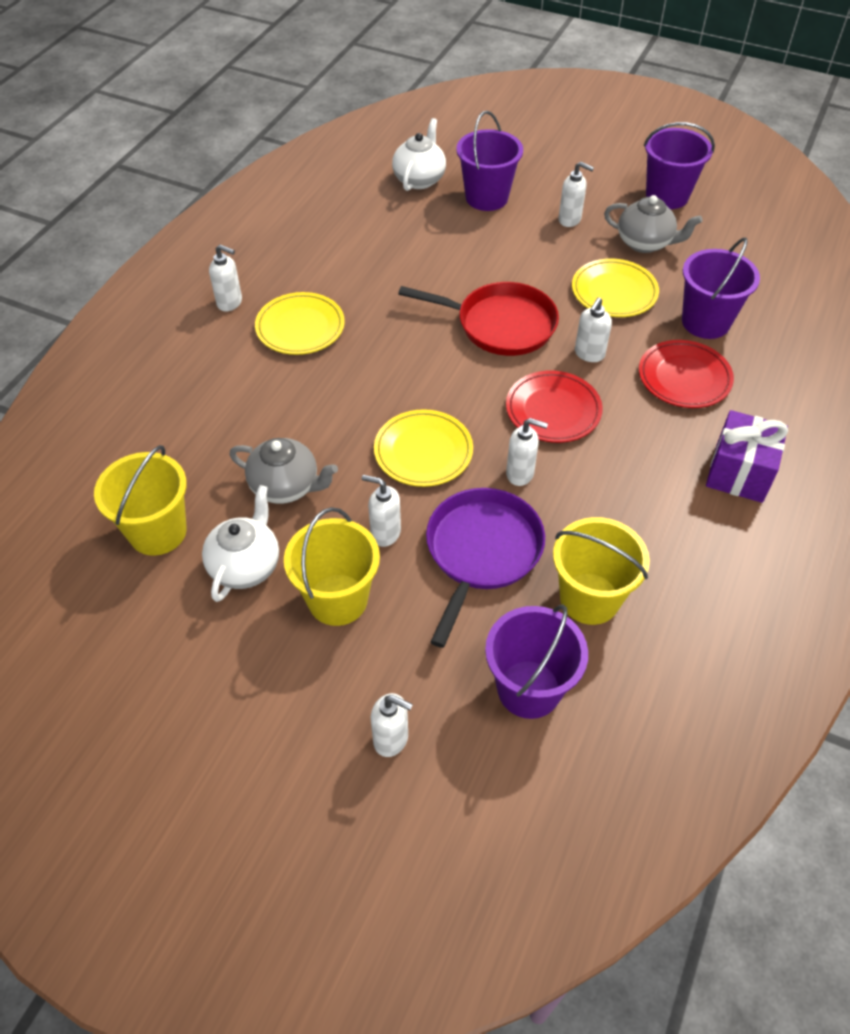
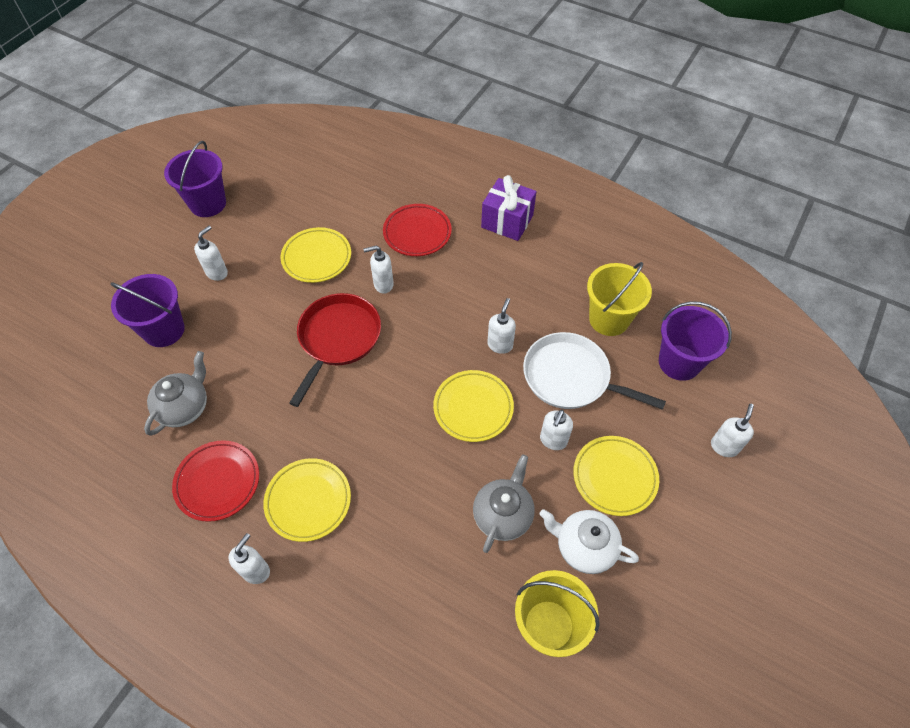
camera: 85 degrees left, 5 degrees up
(337, 599) = (614, 477): yellow bucket -> yellow plate
(419, 179) = (114, 383): white teapot -> none
(481, 552) = (571, 377): purple pan -> white pan
(553, 410) = (439, 316): red plate -> red plate (218, 482)
(589, 354) = (383, 284): white soap dispenser -> white soap dispenser turned 135 degrees clockwise
(645, 243) = (263, 228): grey teapot -> grey teapot (185, 407)
(705, 322) = (362, 209): purple bucket -> none

